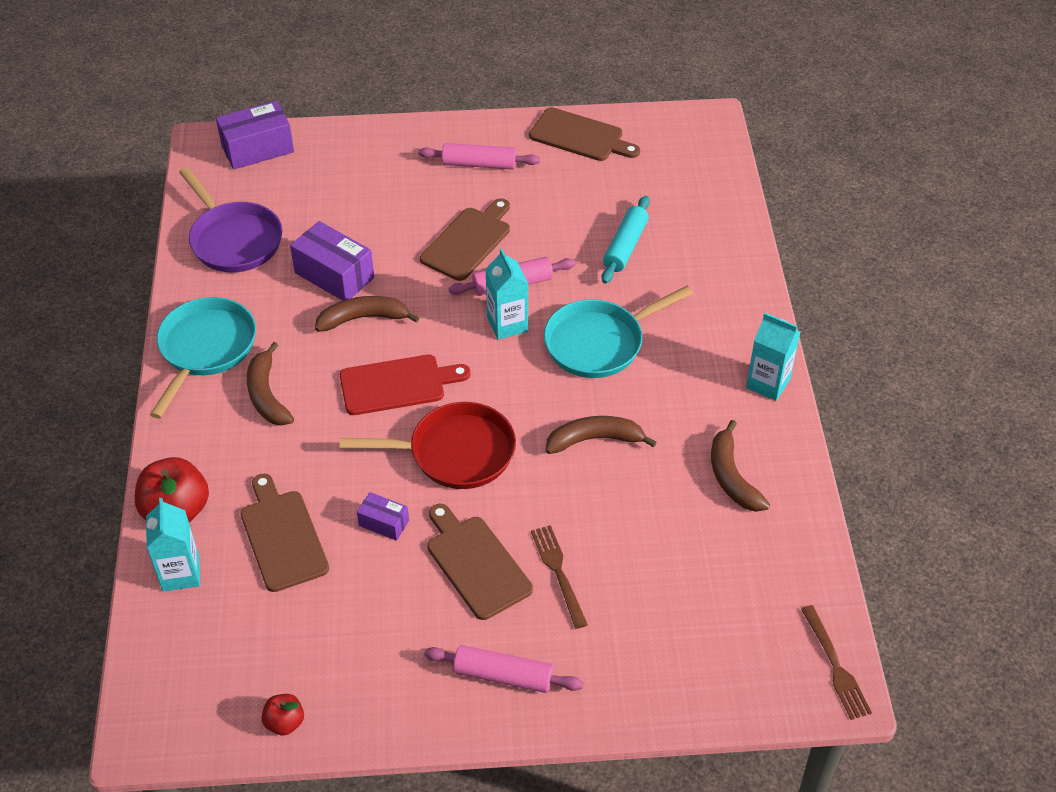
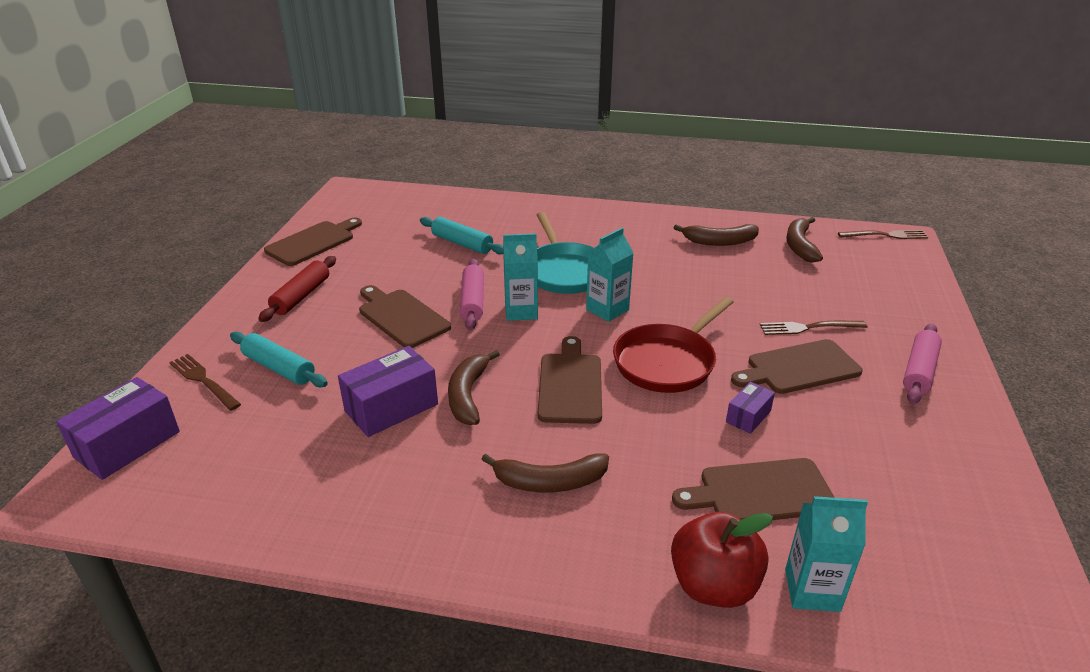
camera: 75 degrees left, 15 degrees down
(205, 349) = (451, 530): turquoise pan -> none
(234, 239) = (274, 483): purple pan -> none
(257, 149) = (127, 444): purple box -> purple box turned 45 degrees clockwise
(285, 722) = (1005, 518): red apple -> none
(339, 155) = (203, 380): none -> brown fork
(367, 191) = (279, 368): none -> turquoise rolling pin
(397, 384) = (570, 384): red cutting board -> brown cutting board
(455, 452) = (667, 362): red pan -> red pan turned 150 degrees counterclockwise
(479, 164) = (301, 296): pink rolling pin -> red rolling pin
(595, 439) = (670, 289): brown banana -> brown banana (800, 246)
(768, 383) = (634, 214): turquoise carton -> turquoise carton (607, 310)

